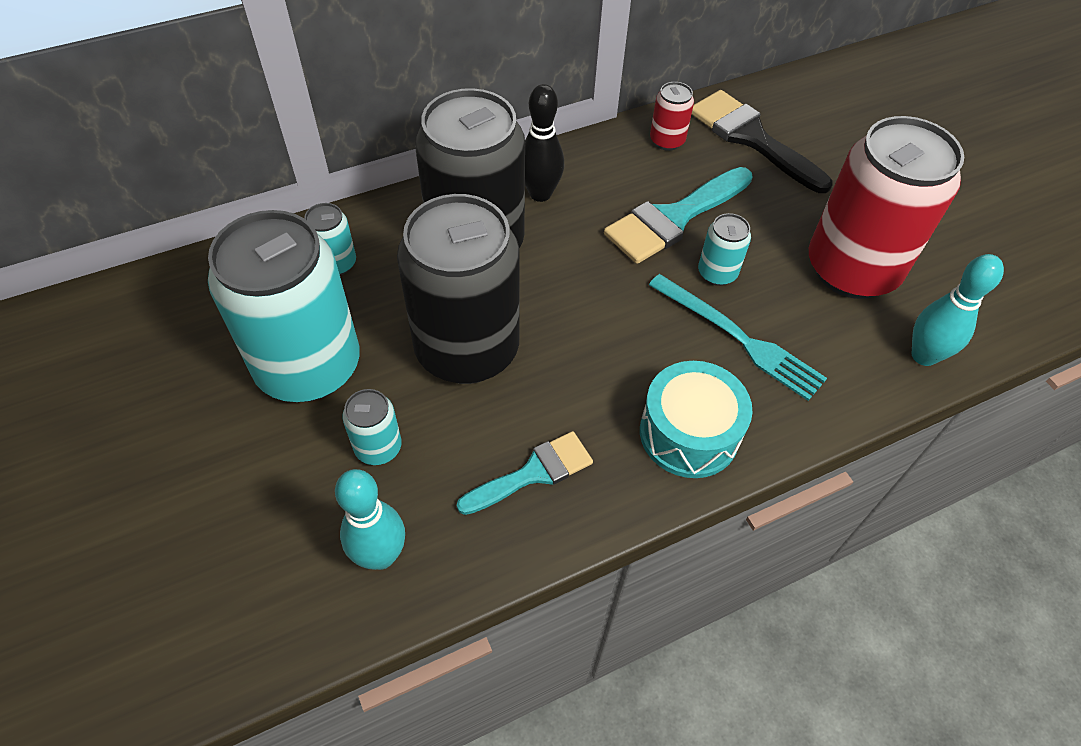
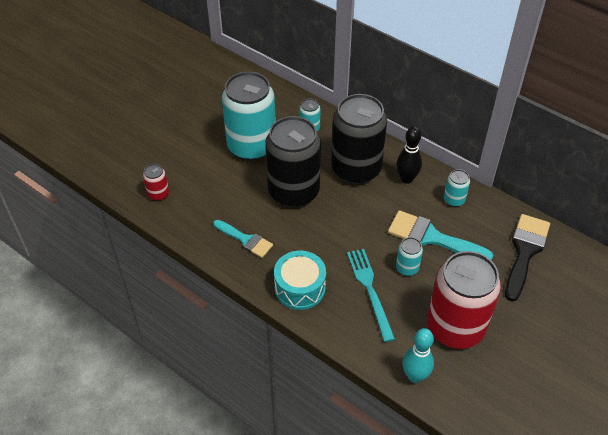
camera: 65 degrees right, 5 degrees down
(378, 447) = (227, 185): turquoise can -> turquoise can (454, 200)
(380, 555) = (182, 208): turquoise bowling pin -> none
(667, 141) = (489, 215): red can -> red can (158, 194)
(739, 338) = (370, 290): turquoise fork -> turquoise fork turned 150 degrees clockwise

